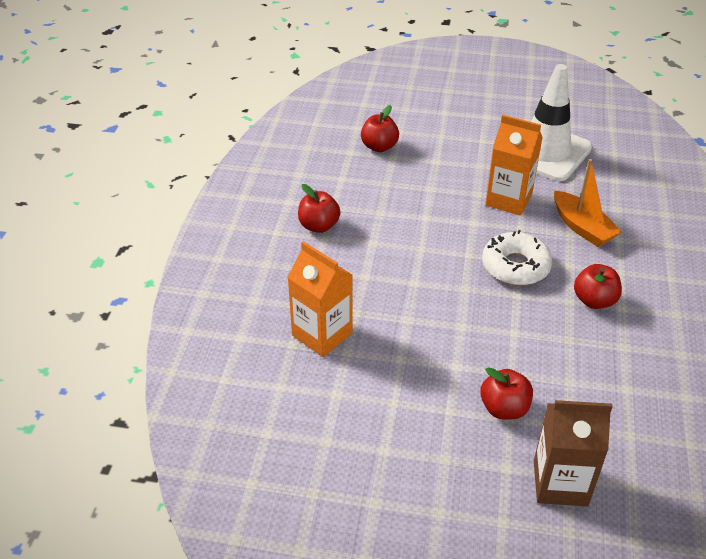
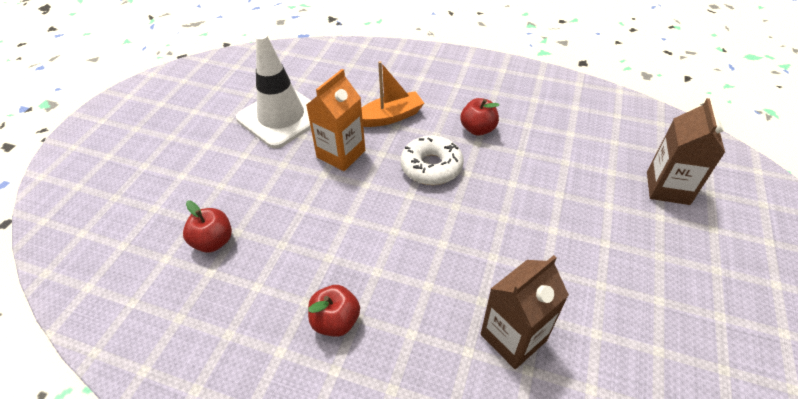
camera: 80 degrees left, 5 degrees up
(322, 334) = (513, 337): orange carton -> brown carton
(504, 408) = (598, 206): red apple -> none

